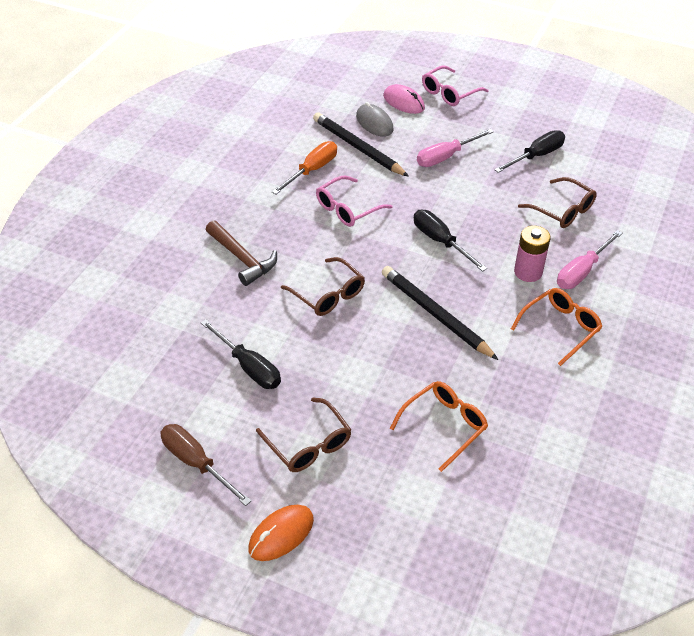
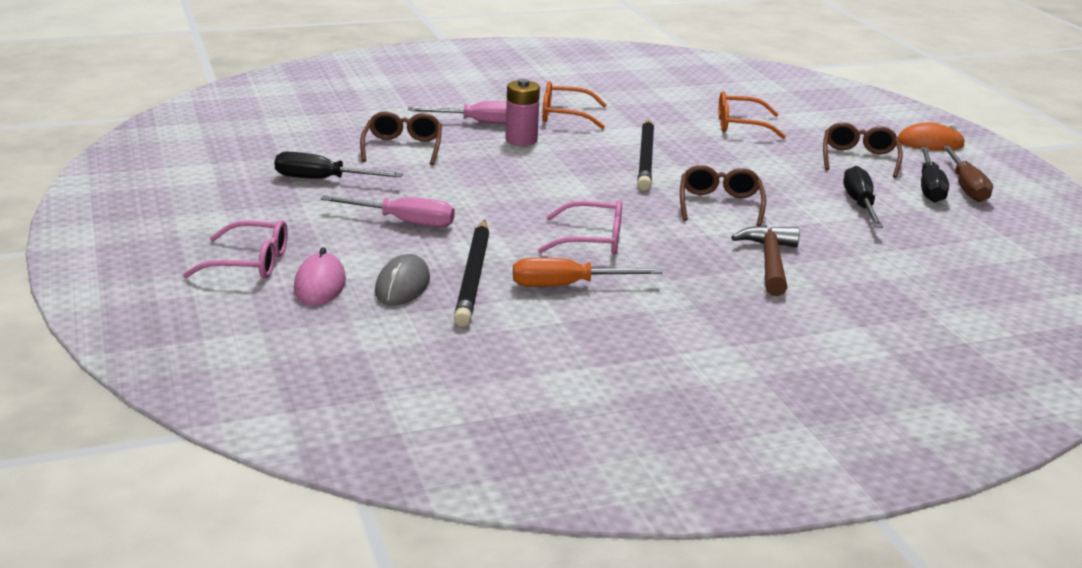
camera: 135 degrees left, 20 degrees down
(440, 242) = (551, 183): black screwdriver -> black screwdriver (929, 188)

